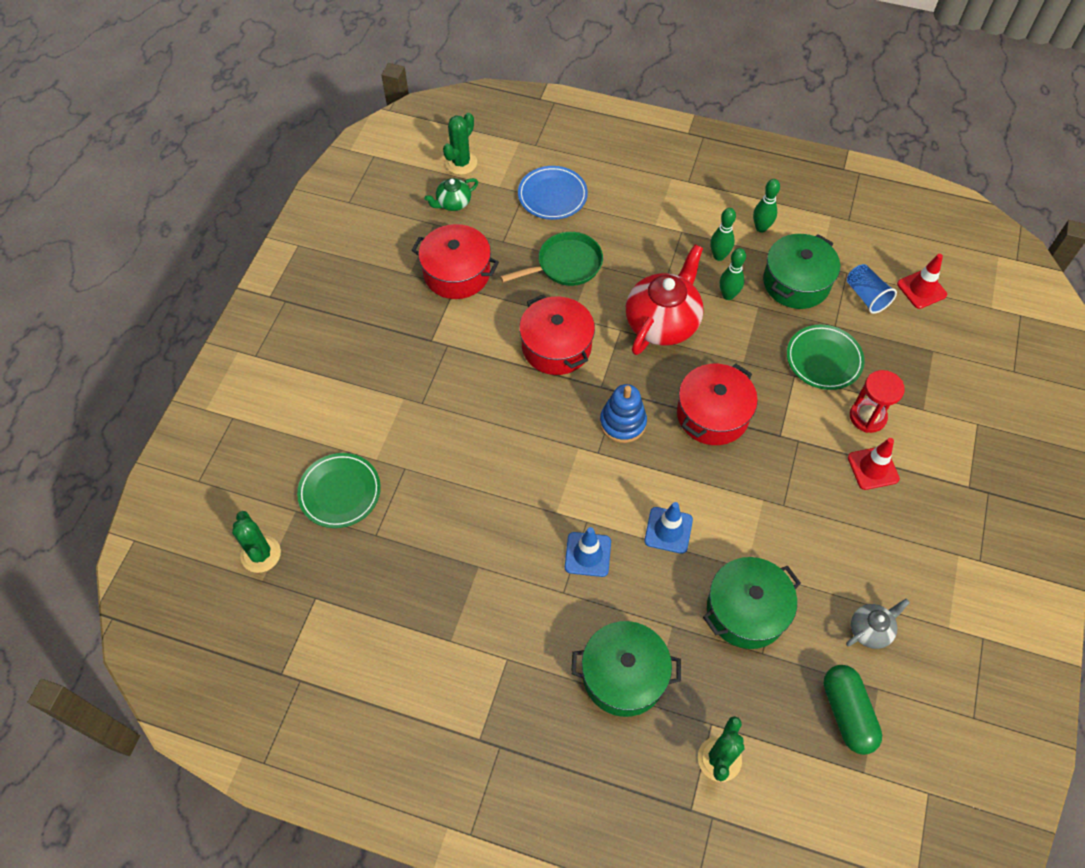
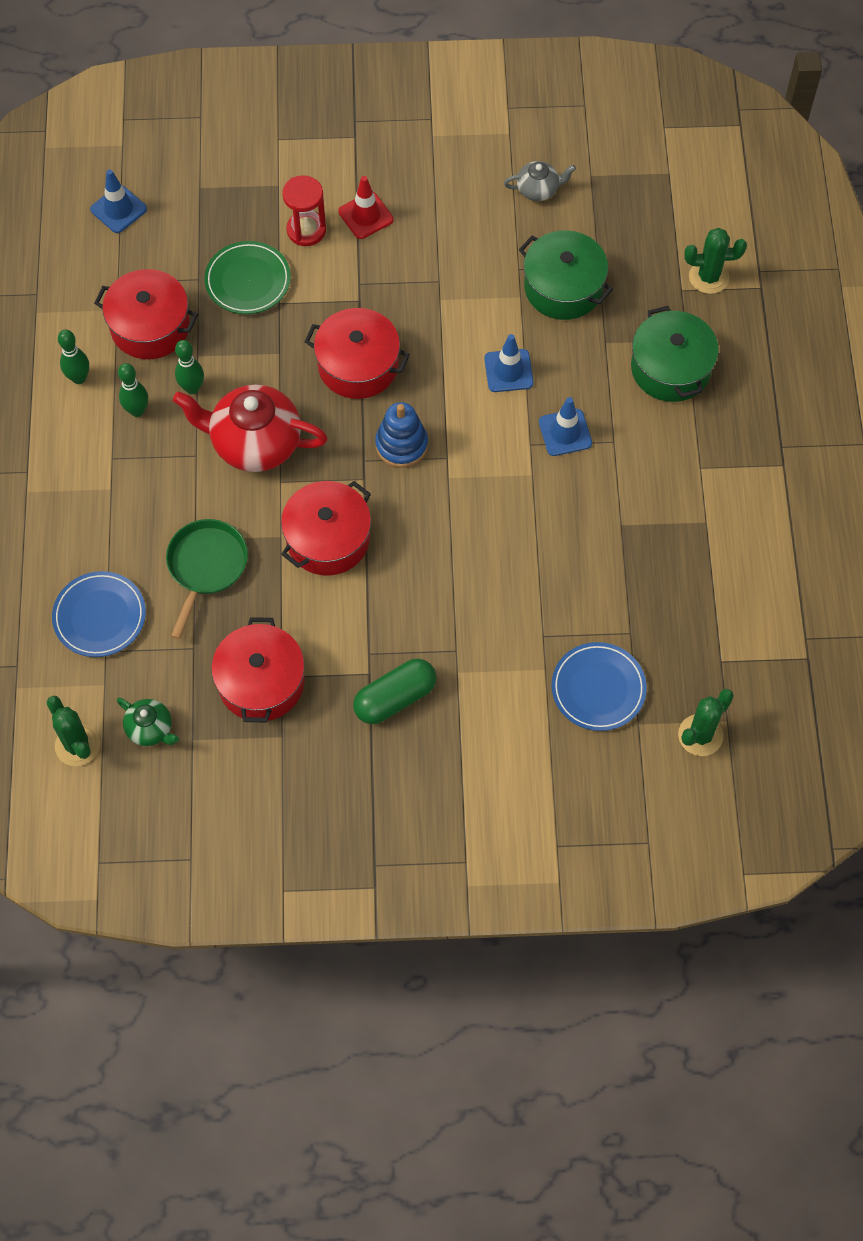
camera: 110 degrees left, 5 degrees up
(340, 492) = (598, 688): green plate -> blue plate
(461, 163) = (77, 745): green cactus -> green cactus turned 45 degrees clockwise
(565, 265) = (206, 566): green pan -> green pan turned 60 degrees clockwise
(796, 282) = (150, 326): green pot -> red pot
(847, 713) = (623, 193): green capsule -> green capsule (395, 698)
(866, 296) = (146, 258): blue cup -> none
(870, 630) = (538, 189): grey teapot -> grey teapot turned 135 degrees clockwise
(921, 289) = (118, 209): red traffic cone -> blue traffic cone

